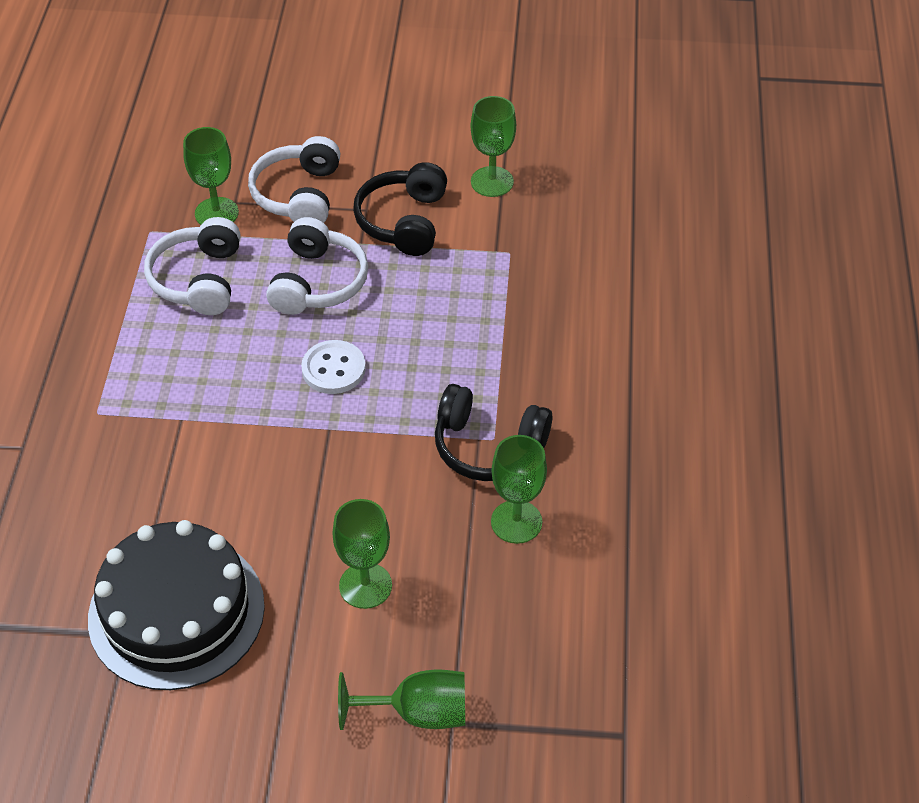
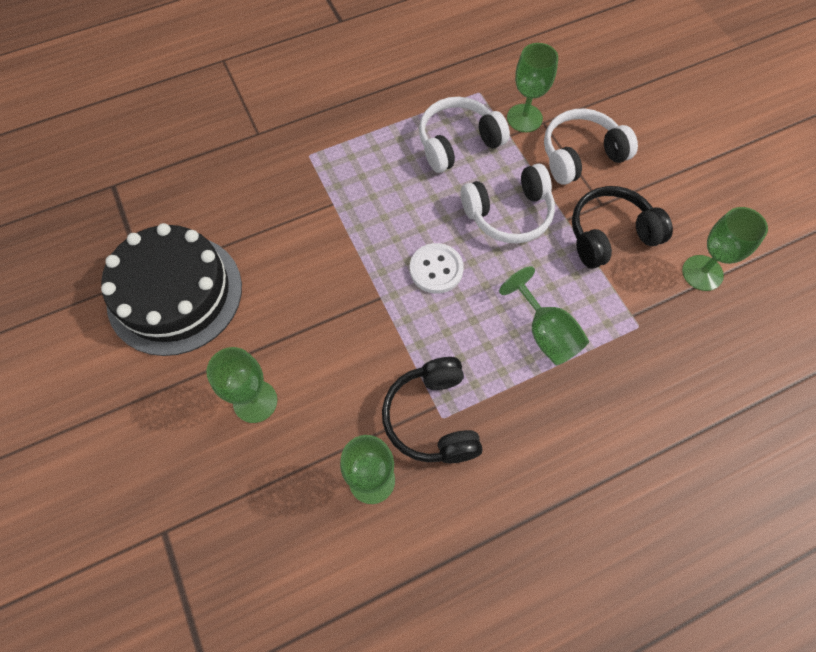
camera: 60 degrees right, 15 degrees up
(418, 713) = (161, 502): green goblet -> green goblet (545, 333)

